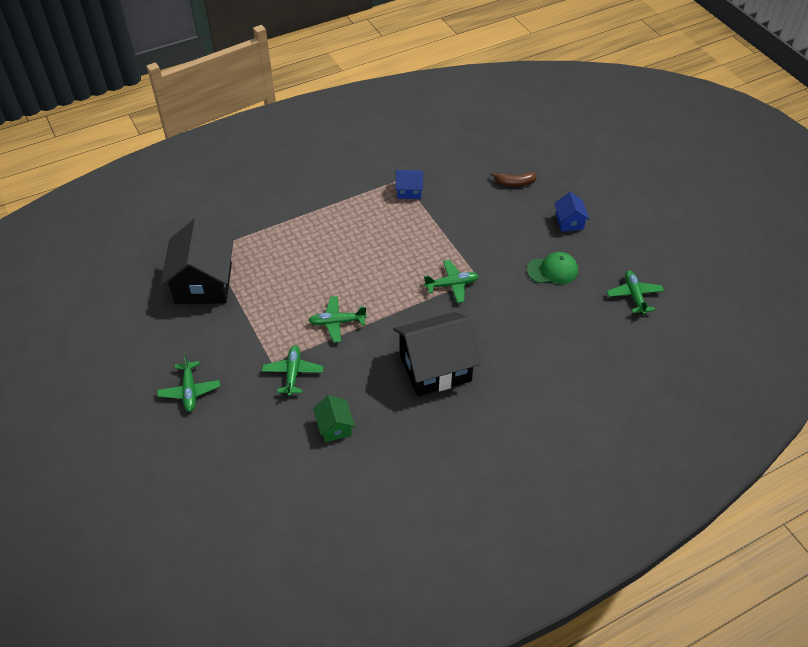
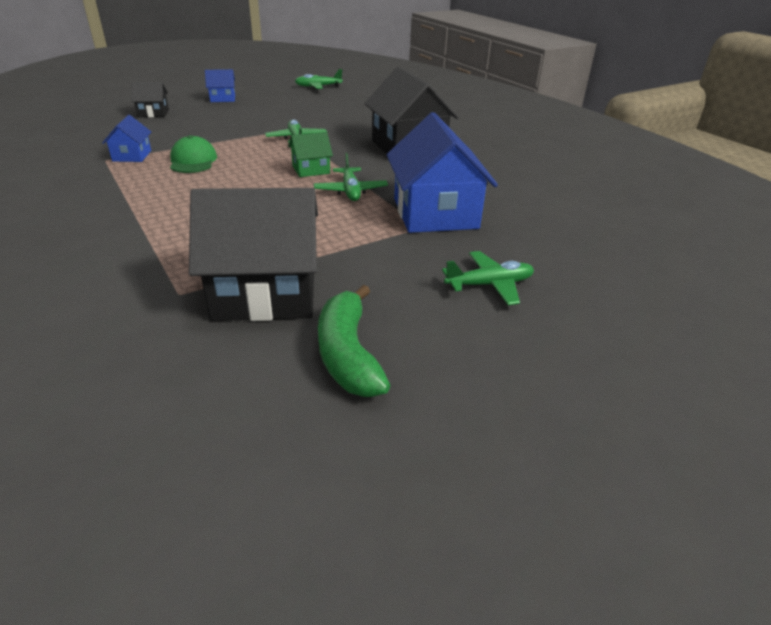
camera: 95 degrees left, 15 degrees down
(141, 319) = (348, 354): none -> green banana
(293, 373) = (435, 213): green plane -> blue house
(335, 427) = (501, 189): green house -> green house (311, 170)
(514, 183) = (153, 113): brown banana -> black house
(552, 270) = (284, 106): green cap -> green cap (193, 161)

